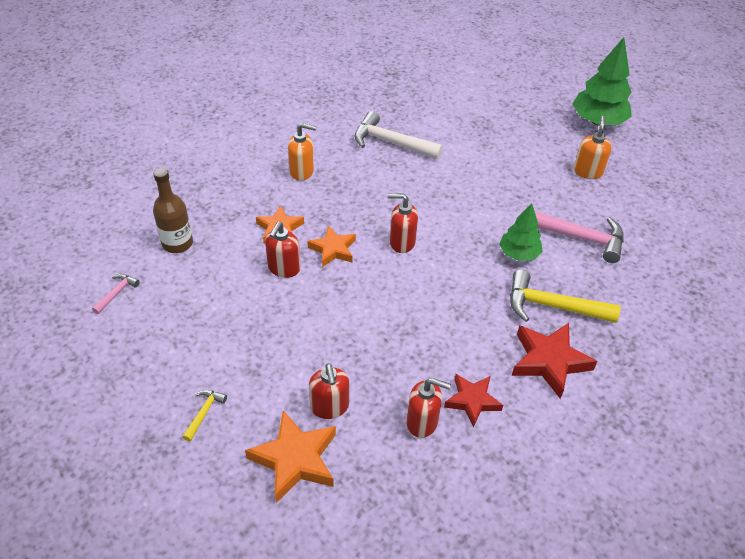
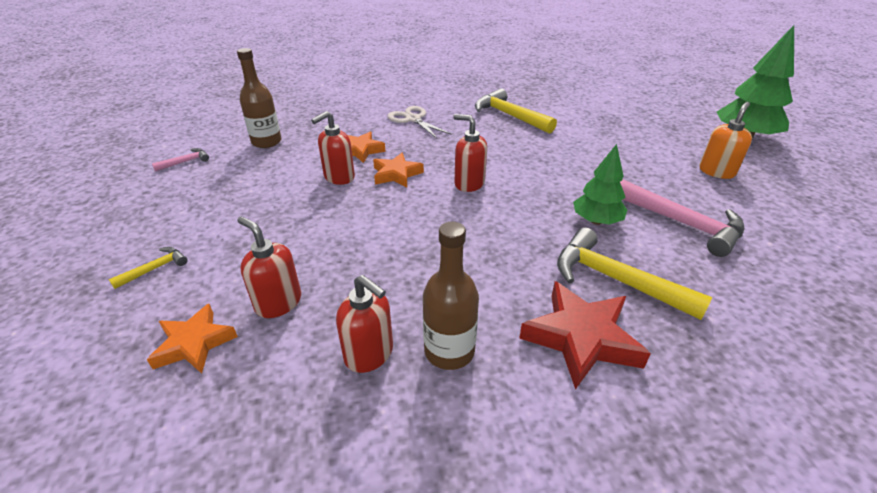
camera: 25 degrees right, 10 degrees down
(295, 459) = (194, 343): orange star -> orange star, size x0.66
(302, 171) = (413, 119): orange soap dispenser -> white scissors
(329, 407) = (278, 303): red soap dispenser -> red soap dispenser turned 120 degrees clockwise
(391, 142) = (509, 116): white hammer -> yellow hammer
(472, 401) = (449, 351): red star -> brown bottle

